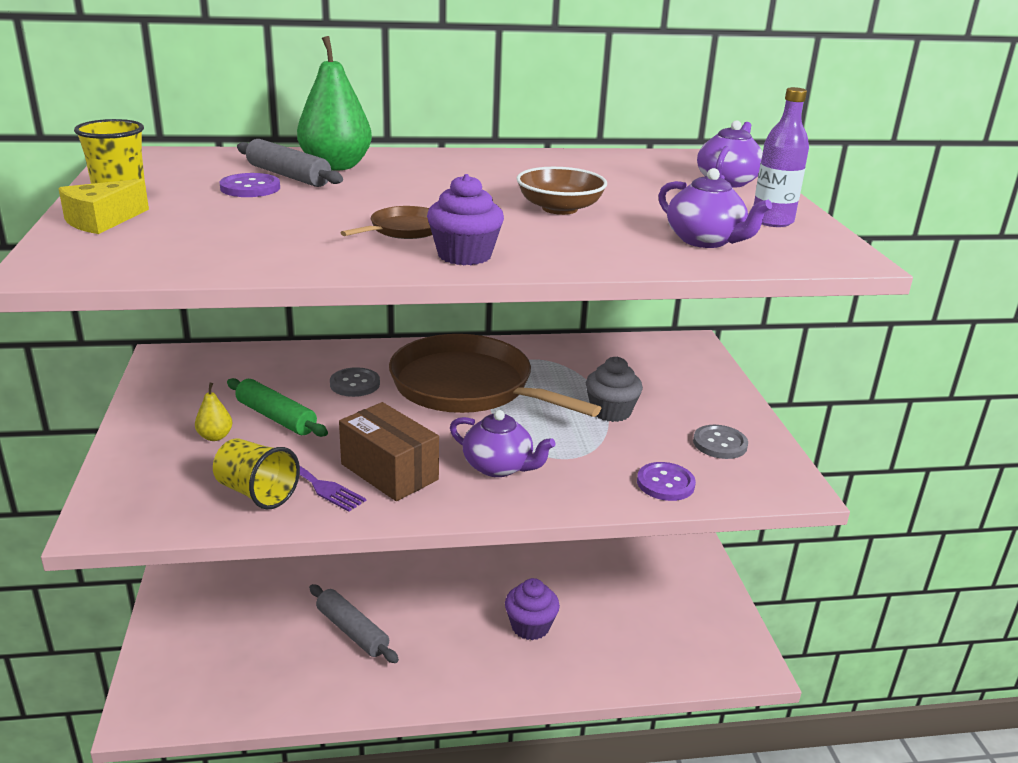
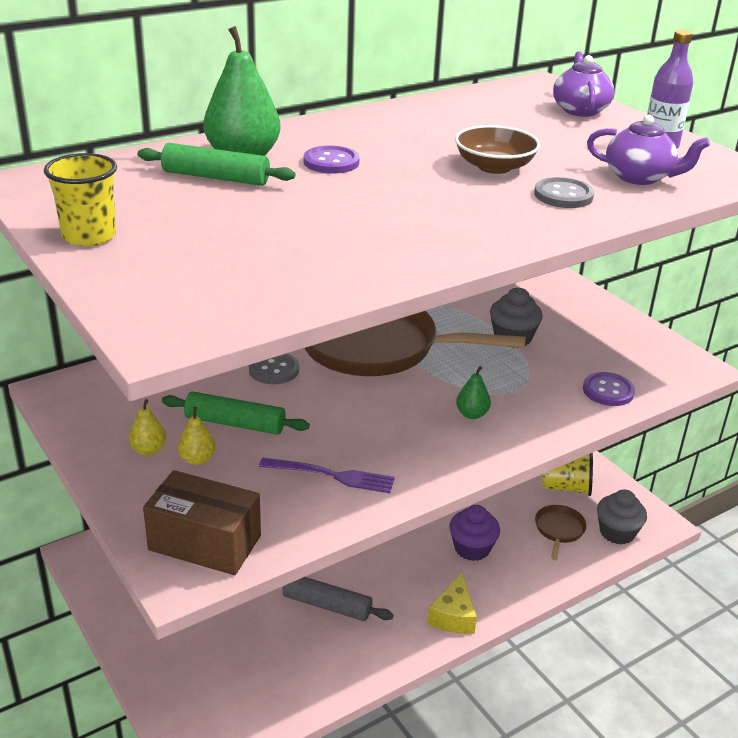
camera: 25 degrees left, 5 degrees up
(102, 221) = (121, 271): yellow cheese -> yellow cheese (453, 616)
(185, 419) = (148, 450): none -> yellow pear
(250, 188) = (202, 200): purple button -> purple button (331, 162)
(256, 493) = (293, 501): yellow cup -> yellow cup (566, 487)
(288, 176) = (215, 177): grey rolling pin -> green rolling pin
(389, 472) = (387, 446): brown box -> brown box (205, 543)
(404, 229) = (404, 218): brown pan -> brown pan (559, 530)
(464, 255) = (488, 234): purple cupcake -> none
(499, 467) = (472, 414): purple teapot -> green pear
(698, 661) = (617, 532): none -> grey cupcake
(720, 444) = (617, 344): grey button -> grey button (563, 195)

